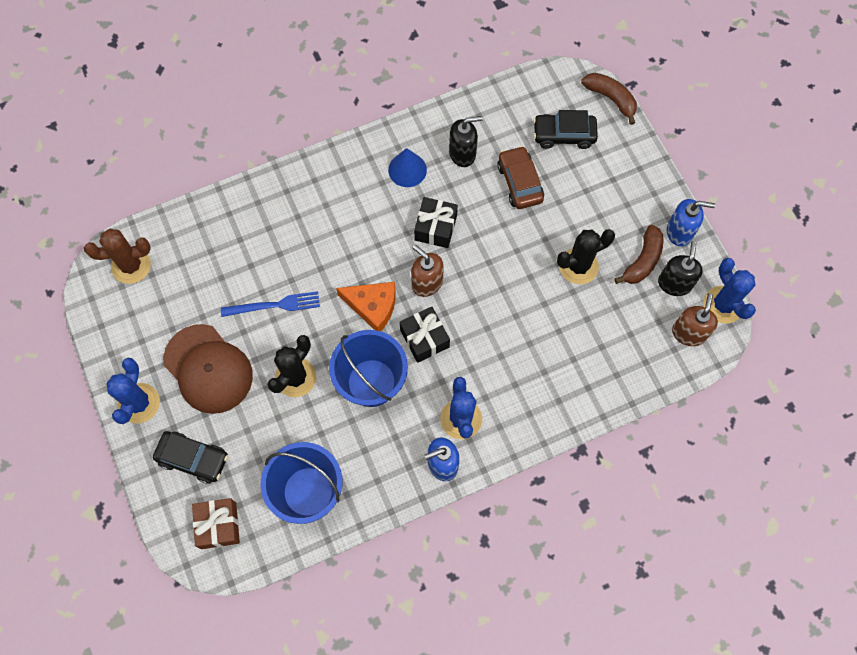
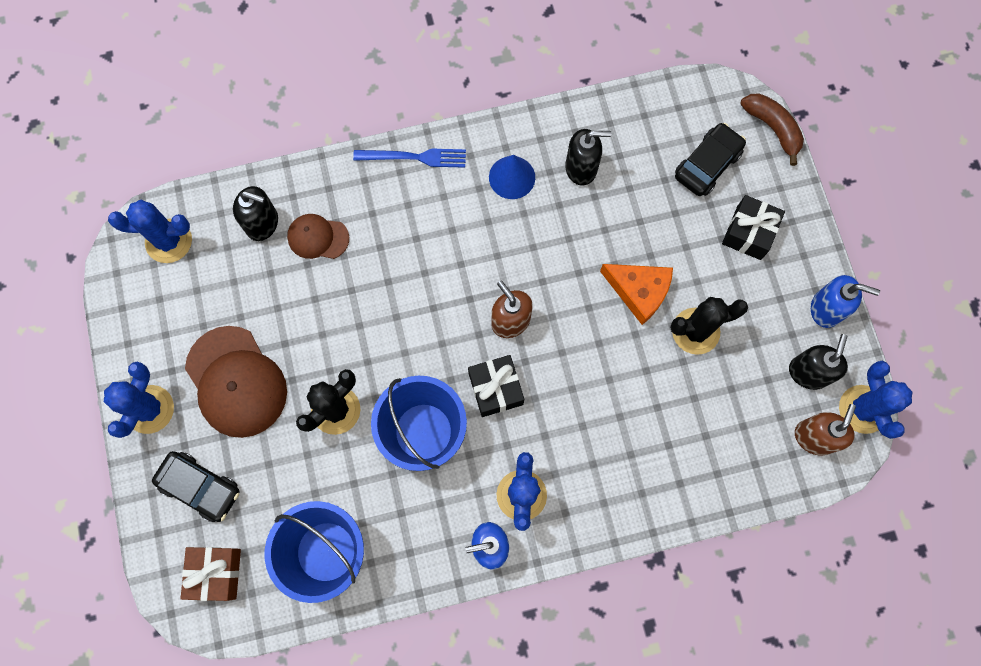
camera: 10 degrees right, 5 degrees up
(131, 265) = (168, 241): brown cactus -> blue cactus
(207, 239) = (262, 223): none -> black soap dispenser
(256, 243) = (318, 237): none -> brown cap
(274, 305) = (326, 318): blue fork -> blue fork (414, 157)
(372, 306) = (441, 339): orange cheese -> orange cheese (639, 291)
(435, 228) = (533, 254): black gift -> black gift (748, 233)
(519, 182) = (643, 215): brown car -> none
(564, 135) = (707, 164): black car -> black car turned 120 degrees clockwise
(642, 261) = (774, 337): brown banana -> none

